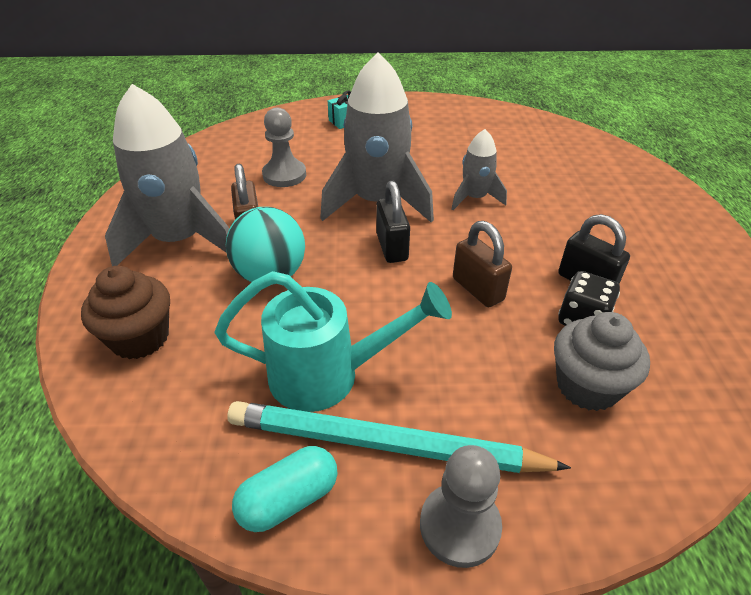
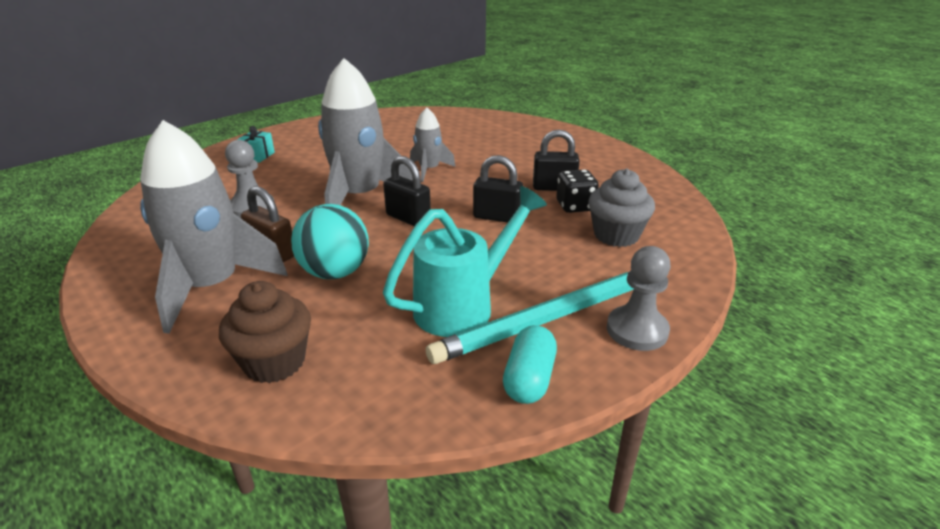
camera: 40 degrees left, 10 degrees down
(478, 289) = (497, 217): brown padlock -> black padlock

